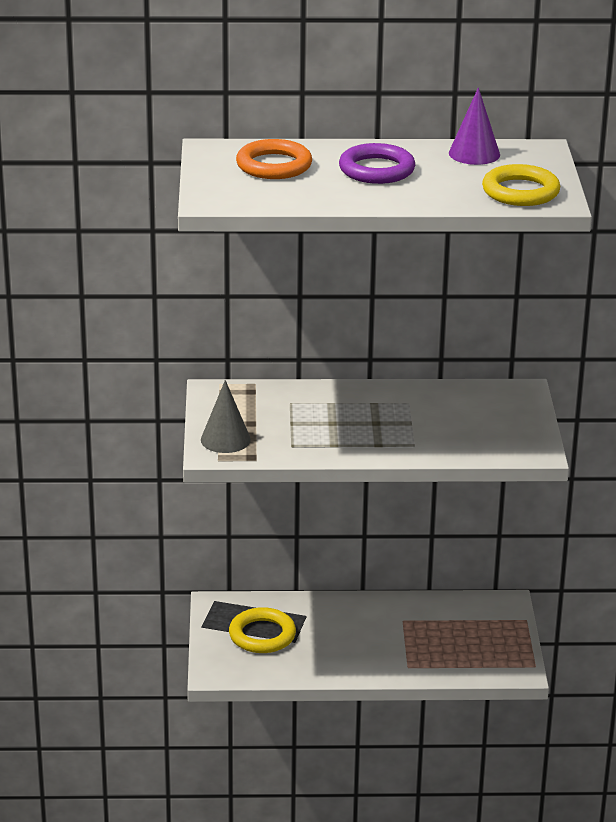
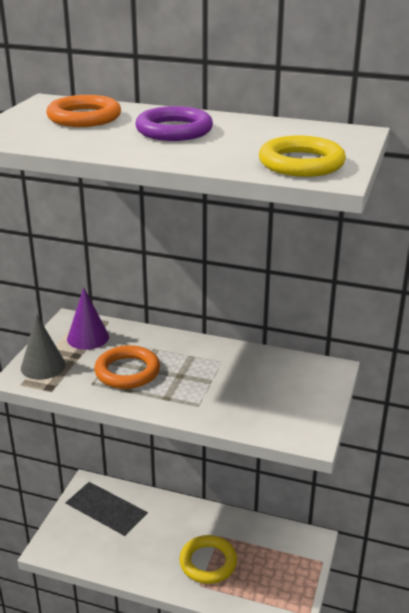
camera: 20 degrees right, 0 degrees up
(262, 635) = (104, 522): yellow ring -> yellow ring (208, 562)
(319, 429) = (127, 371): none -> orange ring
(474, 154) = (283, 128): purple cone -> purple cone (88, 337)

